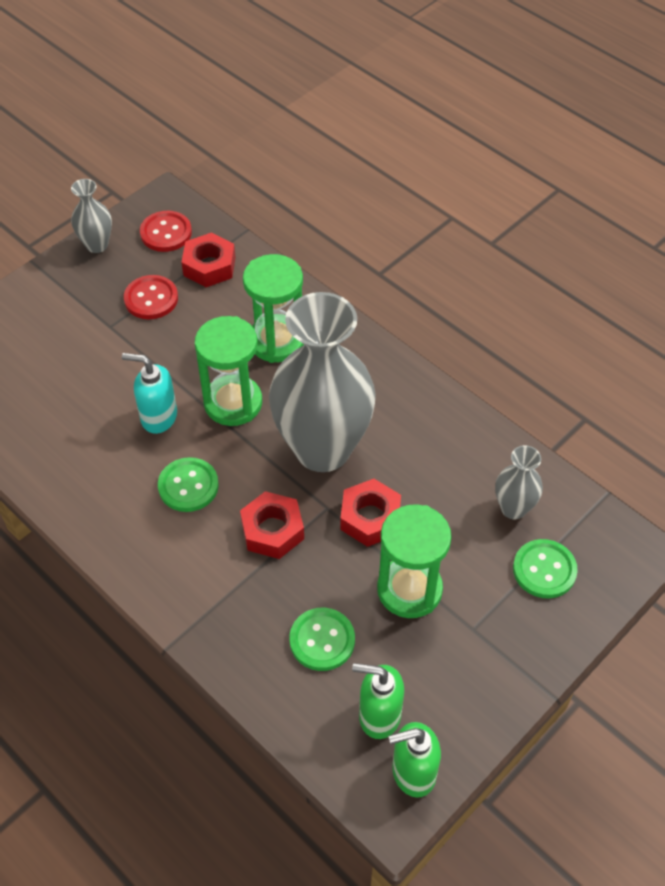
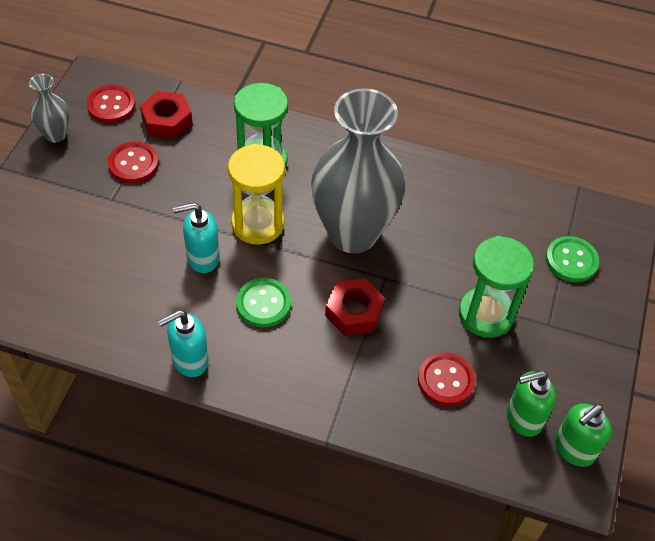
camera: 30 degrees left, 0 degrees up
(84, 513) = (189, 360): none -> turquoise soap dispenser
(233, 403) = (258, 224): green hourglass -> yellow hourglass
(322, 640) = (446, 380): green button -> red button
(370, 518) = (423, 272): red nut -> none
(513, 508) = (522, 224): grey vase -> none

